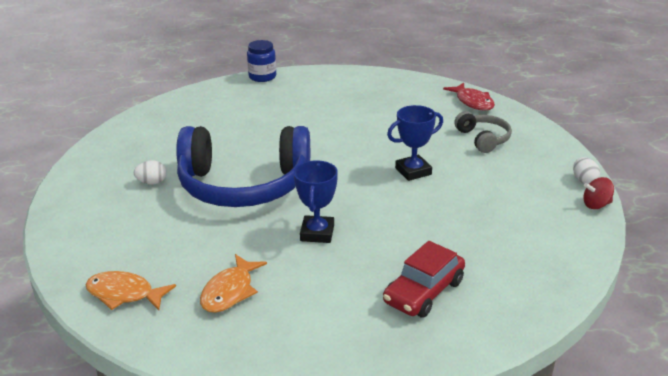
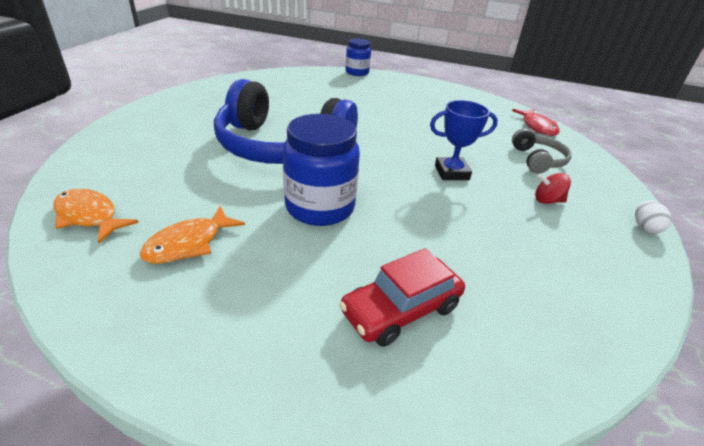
camera: 15 degrees right, 5 degrees up
(152, 182) = (206, 126): white egg -> none
(317, 233) = (320, 207): blue trophy -> blue jar
(596, 205) = (657, 259): red spinning top -> red spinning top (547, 201)

